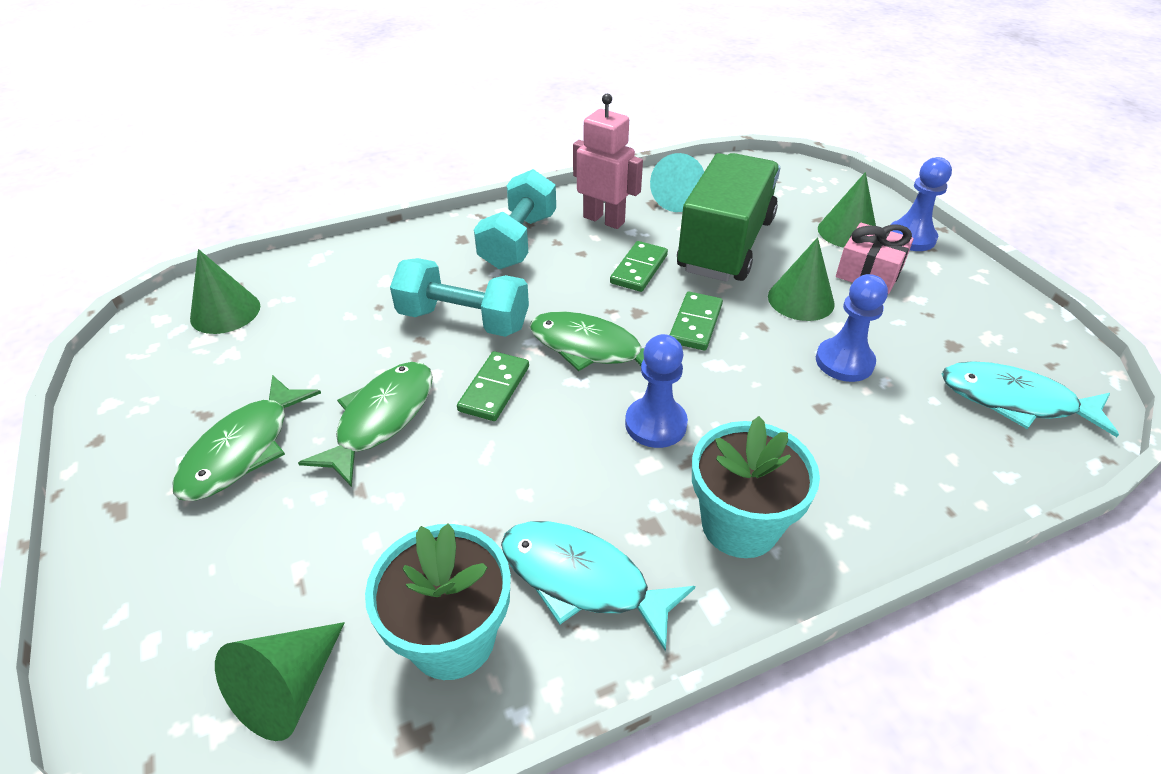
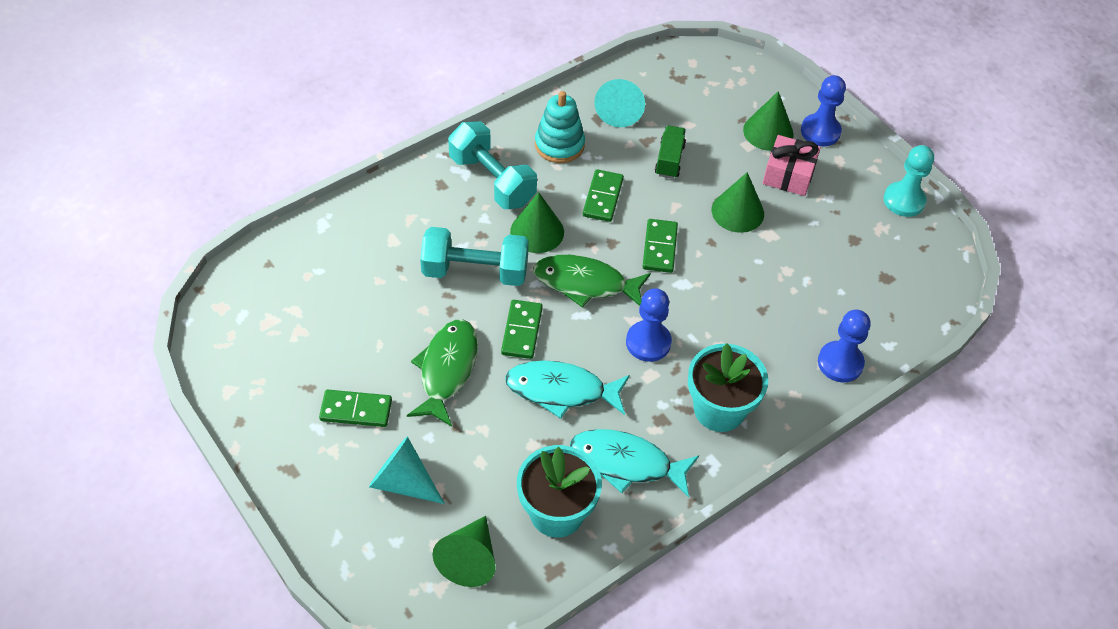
camera: 15 degrees left, 10 degrees up
(225, 312) = (272, 292): green cone -> green cone (537, 231)
(244, 449) = (356, 410): green fish -> green domino
(253, 551) = (403, 482): none -> turquoise cone
(518, 241) = (492, 180): turquoise dumbbell -> turquoise dumbbell turned 45 degrees counterclockwise
(604, 220) = (559, 145): pink robot -> turquoise stacking toy
(726, 244) = (669, 160): green truck -> green truck, size x0.42
(844, 362) = (776, 267): blue pawn -> blue pawn (840, 363)
(1015, 401) = (896, 283): turquoise fish -> turquoise fish (561, 390)
(1020, 312) = (904, 200): none -> turquoise pawn

